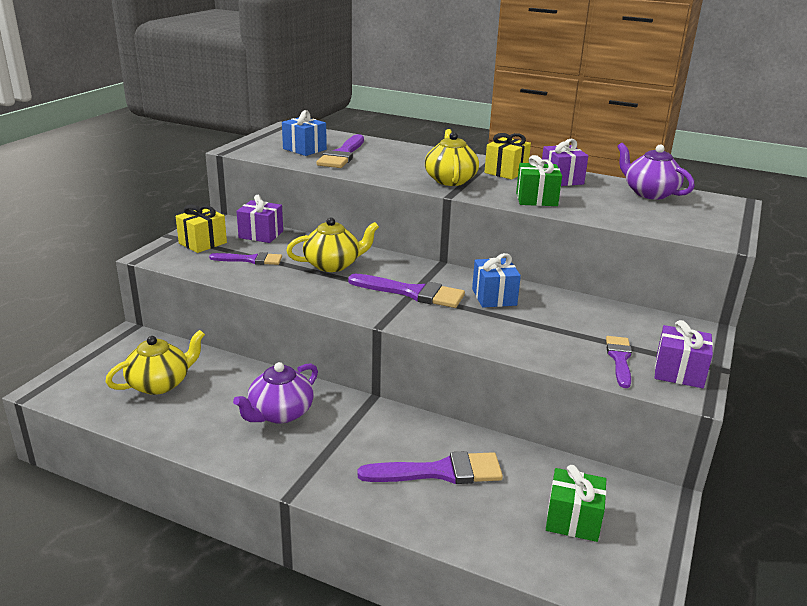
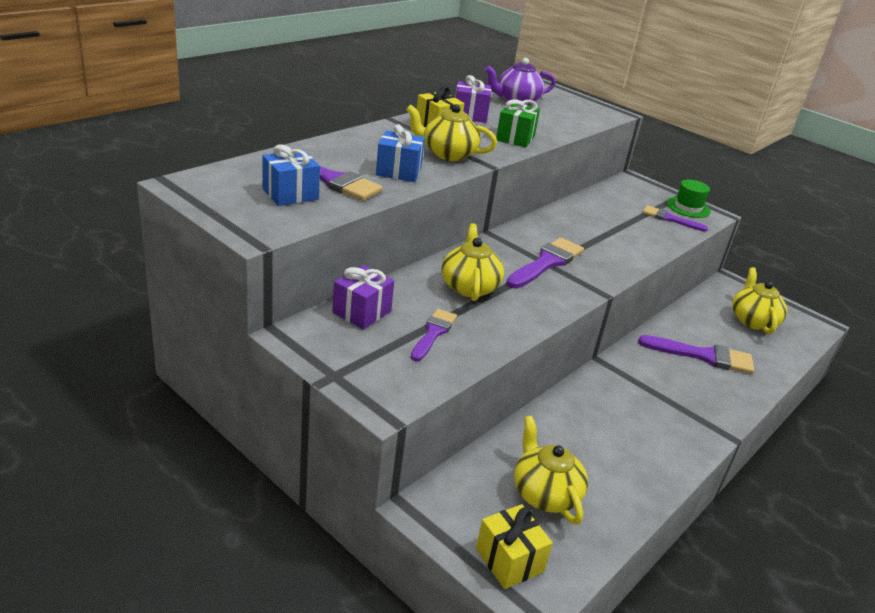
camera: 75 degrees left, 5 degrees up
(203, 243) = (364, 358): yellow gift -> yellow gift (509, 560)
(280, 413) = (615, 418): purple teapot -> none
(440, 472) = (703, 356): purple brush -> purple brush turned 90 degrees clockwise
(494, 297) = (565, 230): blue gift -> blue gift (398, 171)
(573, 520) = (752, 320): green gift -> yellow teapot
(679, 372) = (688, 207): purple gift -> green hat

